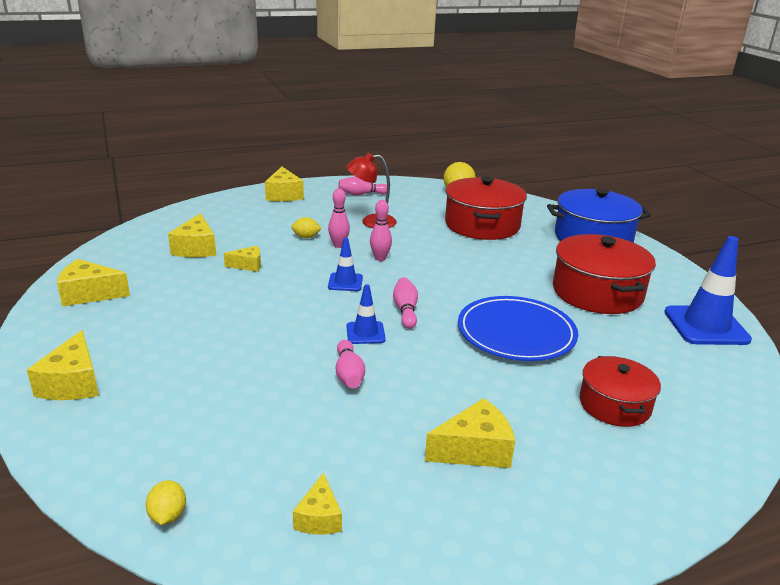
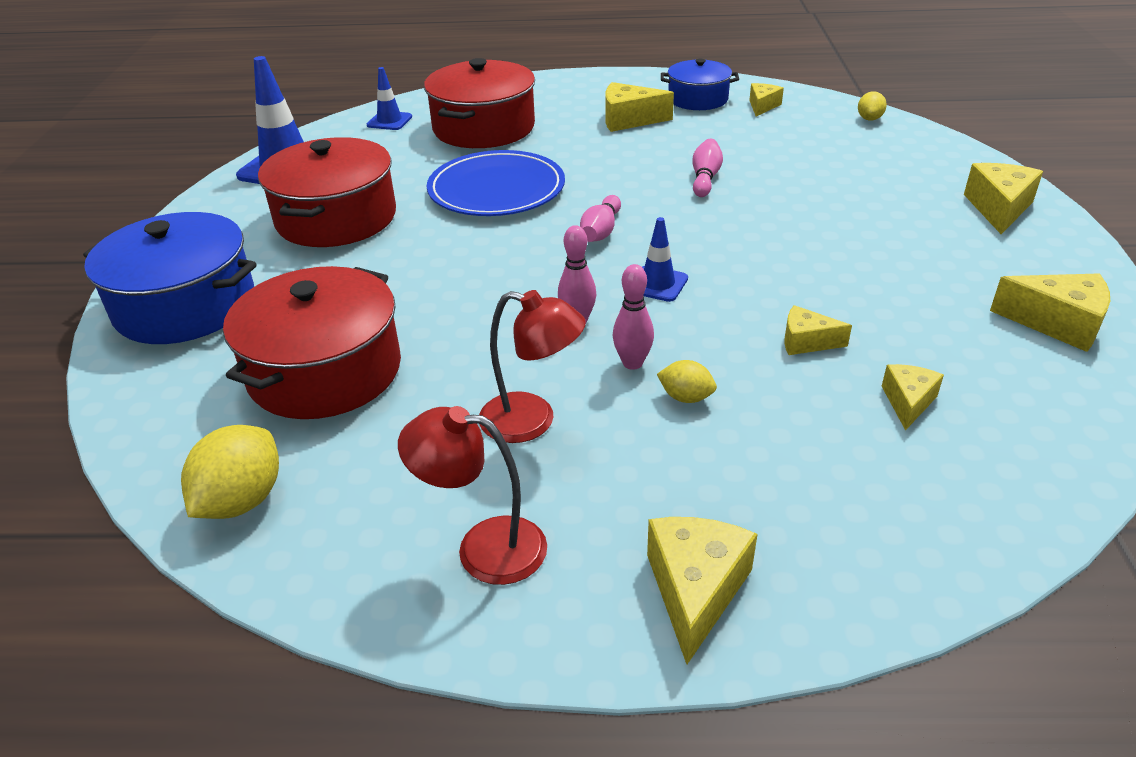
camera: 155 degrees left, 10 degrees up
(196, 248) = (908, 402): yellow cheese -> yellow cheese, size x0.62
(361, 194) = (483, 547): pink bowling pin -> red lamp
(365, 333) = (667, 213): blue traffic cone -> blue traffic cone (389, 121)
(414, 517) = (698, 99): none -> blue pot
(615, 405) = (483, 128): red pot -> red pot, size x1.64

